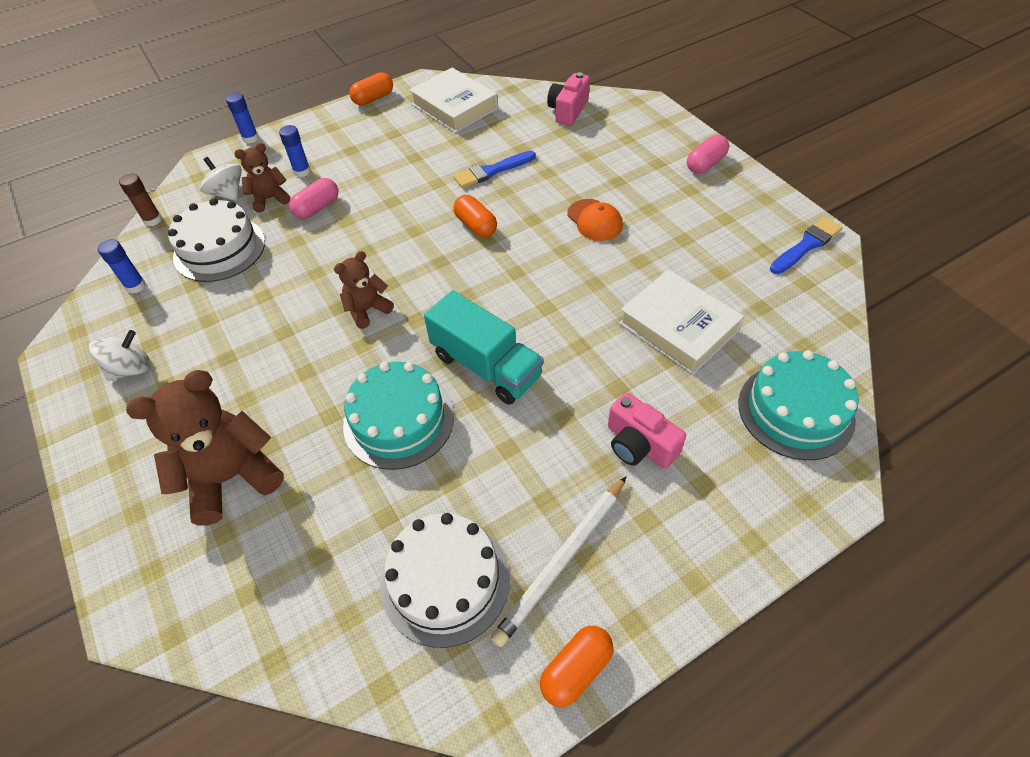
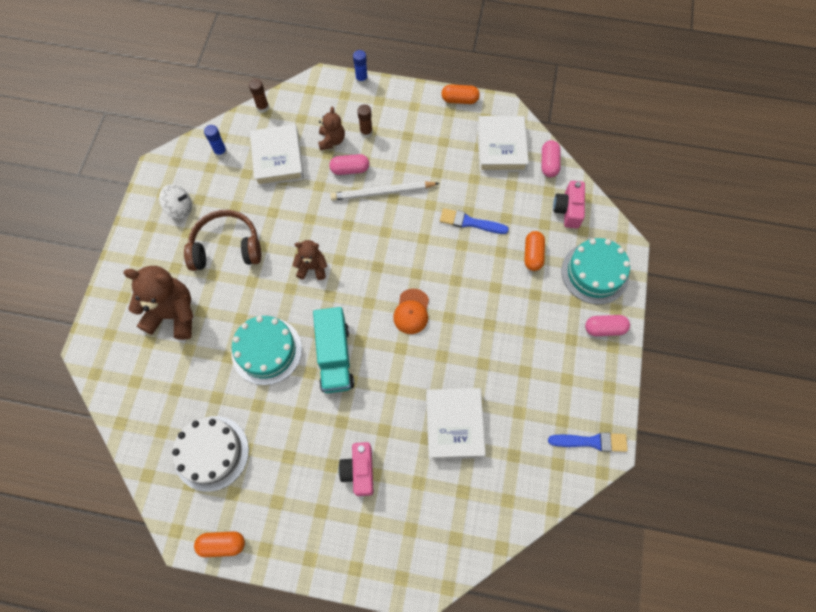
camera: 40 degrees right, 15 degrees up
(219, 249) = (278, 159): white cake -> white book
(227, 193) = (314, 117): white spinning top -> none
(237, 363) = (226, 247): none -> brown headphones
(269, 199) = (332, 140): brown teddy bear -> brown teddy bear turned 75 degrees clockwise
(302, 171) = (366, 132): blue glue stick -> brown glue stick
(476, 226) = (420, 257): orange capsule -> orange capsule (533, 255)
(511, 92) = (549, 164): none -> pink capsule
(562, 561) = (265, 492): white pencil -> white pencil (382, 192)
(568, 110) = (568, 210): pink camera -> pink camera turned 60 degrees counterclockwise
(594, 220) = (489, 312): orange cap -> orange cap (411, 311)
(795, 411) = (455, 529): turquoise cake -> turquoise cake (595, 273)

